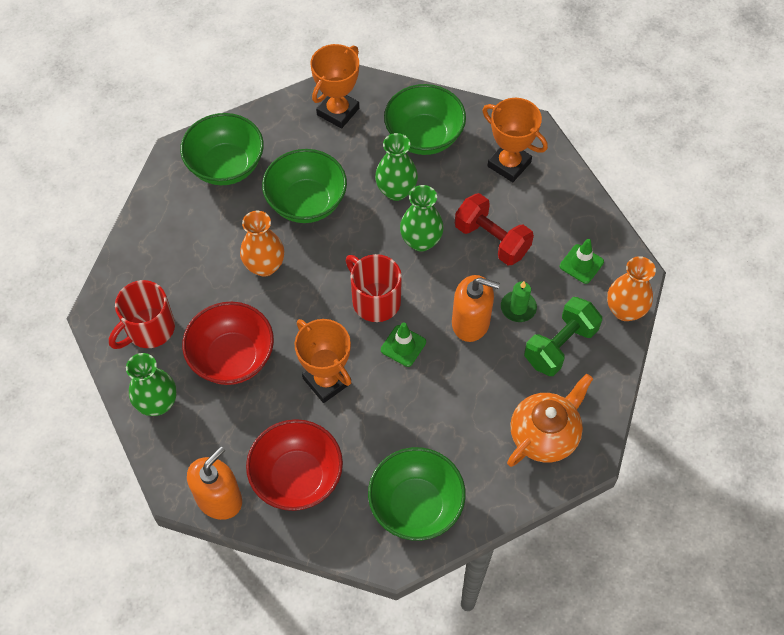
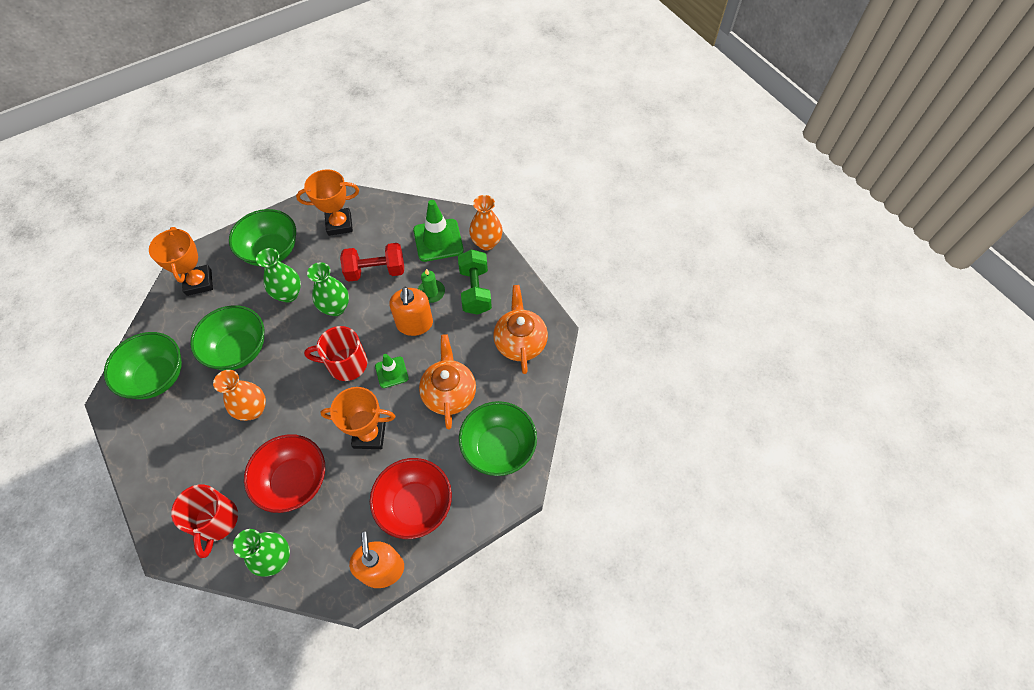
camera: 50 degrees left, 0 degrees up
(429, 414) = (449, 393): none -> orange teapot
(471, 322) = (414, 324): orange soap dispenser -> orange soap dispenser turned 120 degrees clockwise
(581, 264) = (438, 240): green traffic cone -> green traffic cone, size x1.73

